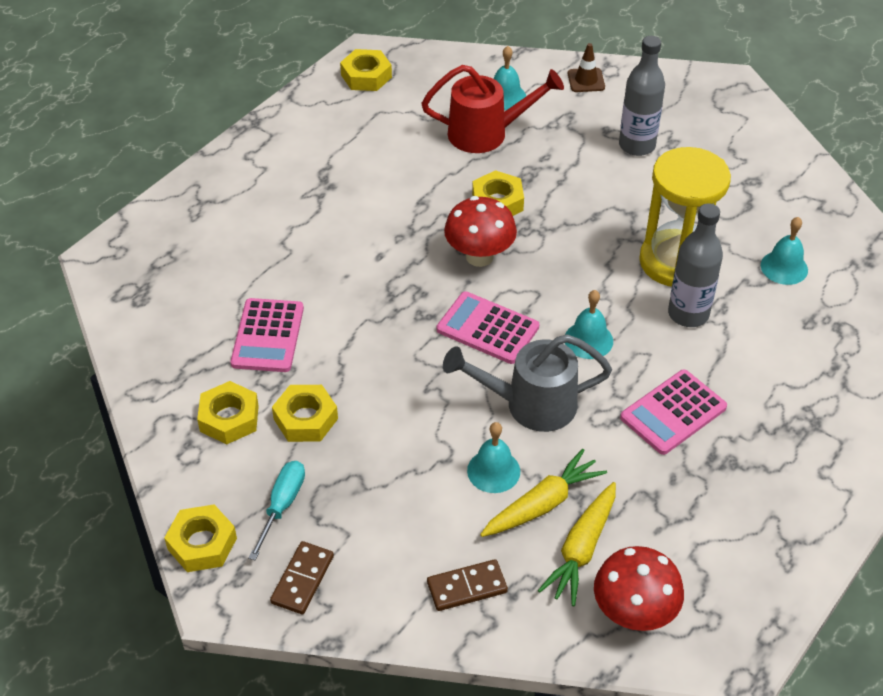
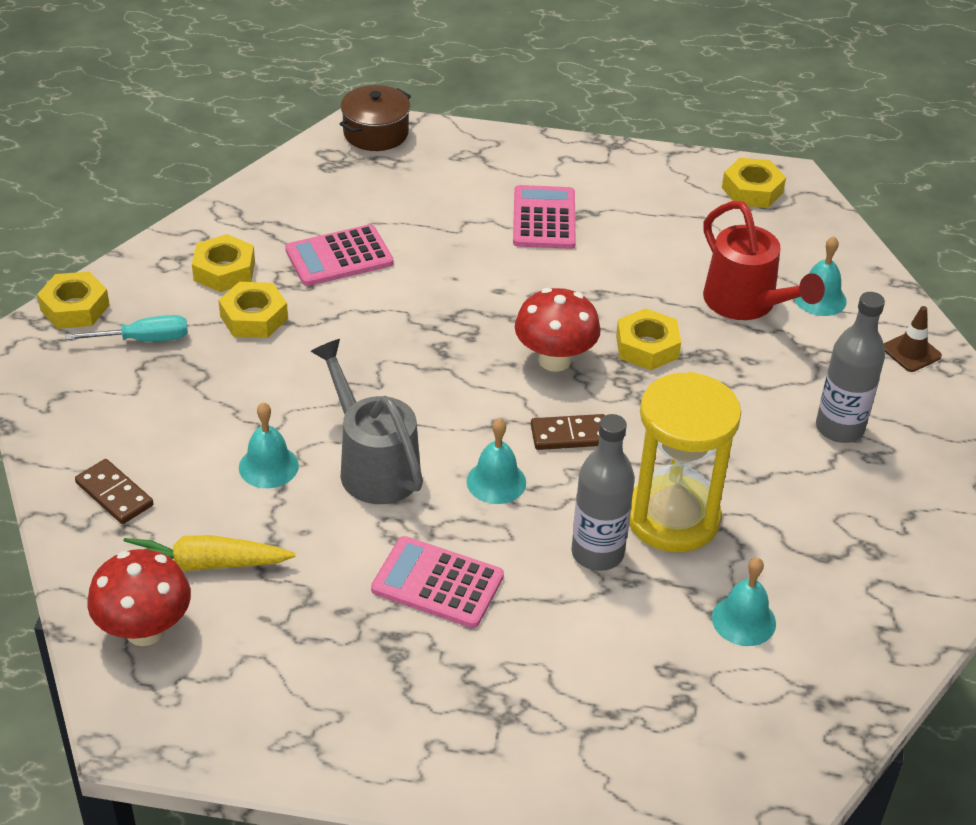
camera: 60 degrees right, 5 degrees down
(120, 252) = (376, 133): none -> brown pot
(302, 579) = (67, 382): brown domino -> brown domino (570, 435)
(487, 328) = (456, 400): pink calculator -> pink calculator (544, 218)
(542, 504) = (247, 516): yellow carrot -> none

